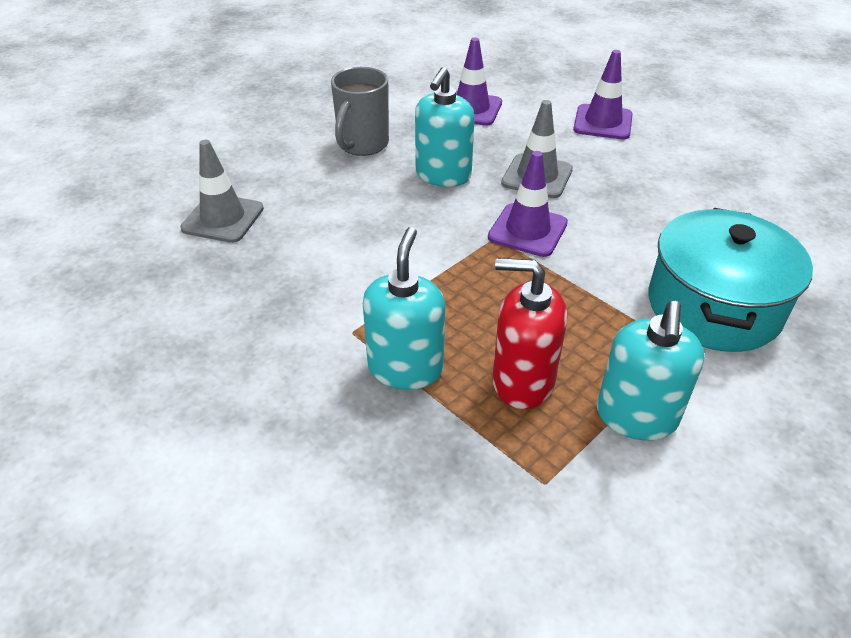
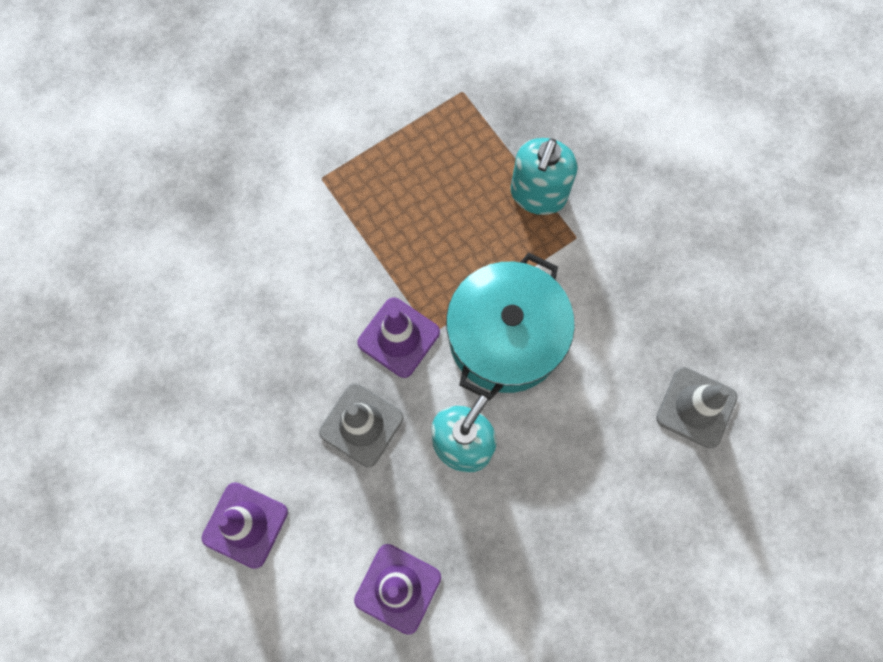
camera: 170 degrees left, 30 degrees up
(362, 145) = (545, 525): grey mug -> none
(522, 381) = (454, 168): red soap dispenser -> none
(636, 416) = (384, 127): turquoise soap dispenser -> none
(714, 306) = (275, 215): turquoise pot -> turquoise pot (505, 338)

